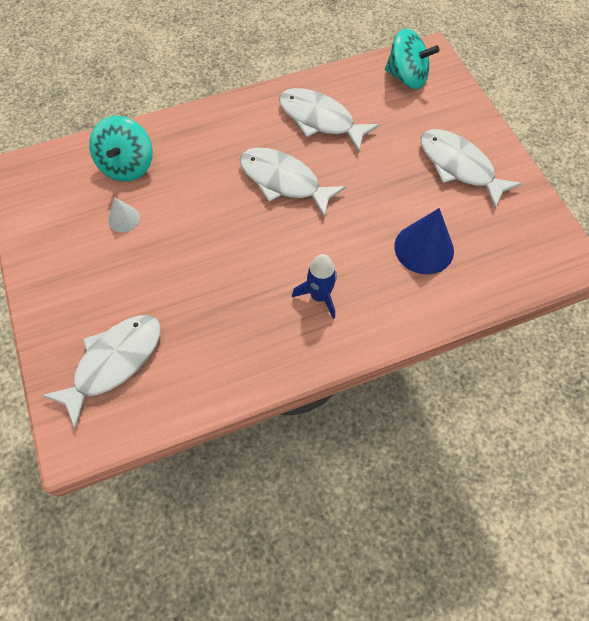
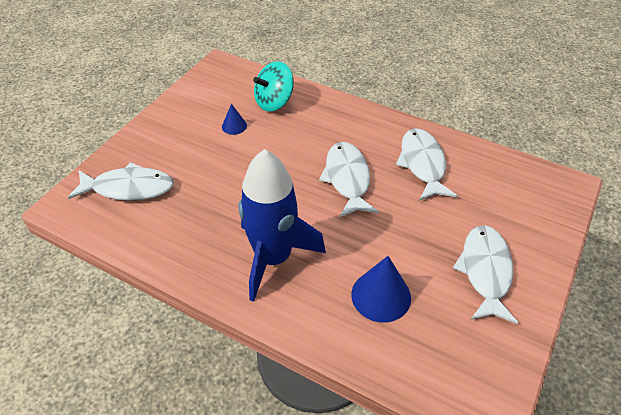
camera: 50 degrees right, 15 degrees down
(124, 219) = (234, 126): white cone -> blue cone
(319, 296) = (273, 258): blue rocket -> blue rocket, size x2.07
(407, 77) = (527, 186): turquoise spinning top -> none

